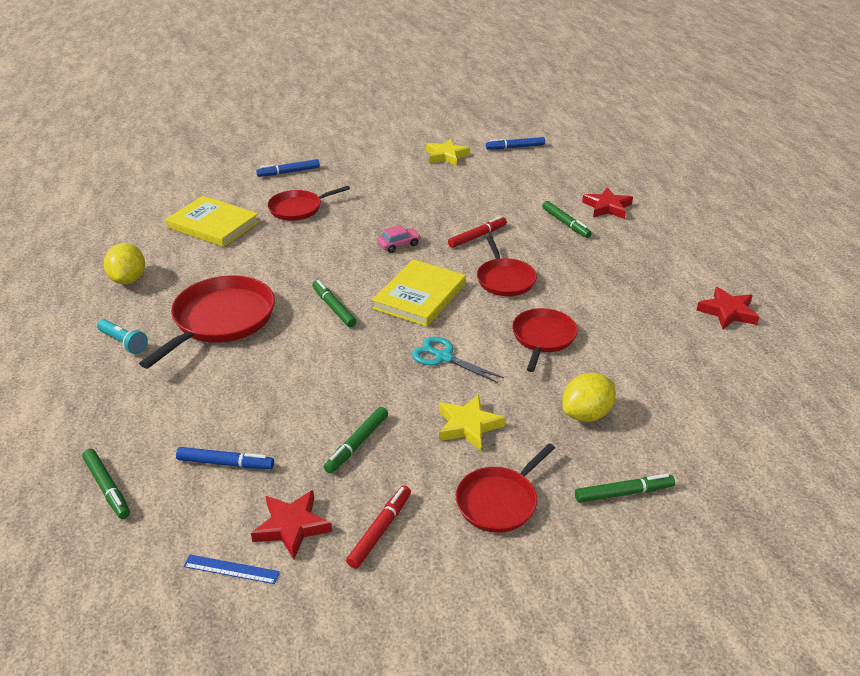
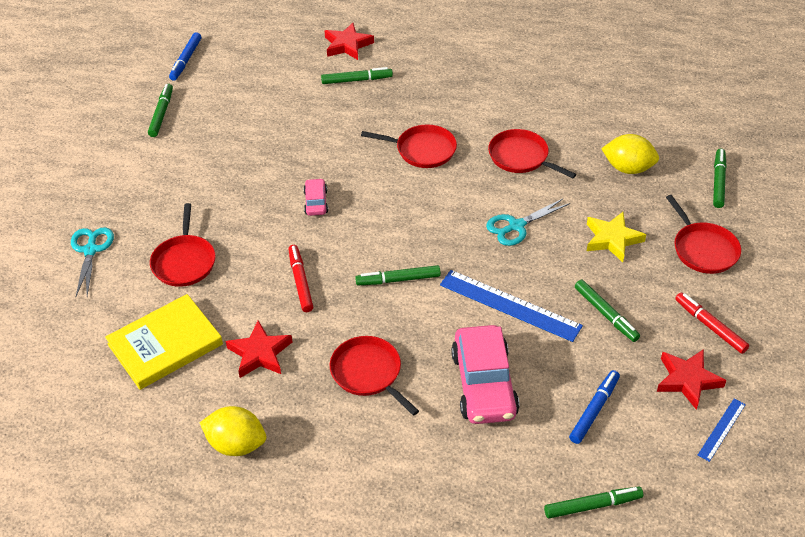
camera: 65 degrees left, 10 degrees up
(124, 343) = (364, 464): turquoise flashlight -> none
(221, 320) = (368, 373): red pan -> red pan, size x0.62
(232, 385) = (484, 384): none -> pink car
(288, 172) = (91, 250): blue marker -> turquoise scissors
(336, 377) = (510, 305): none -> blue ruler
(419, 296) = (415, 214): yellow book -> none
(446, 156) = (161, 114): yellow star -> green marker
(477, 236) = (339, 143): red marker -> red marker (300, 282)
(586, 414) = (628, 168): yellow lemon -> yellow lemon turned 60 degrees counterclockwise
(728, 312) = (543, 45): red star -> red star (260, 353)

